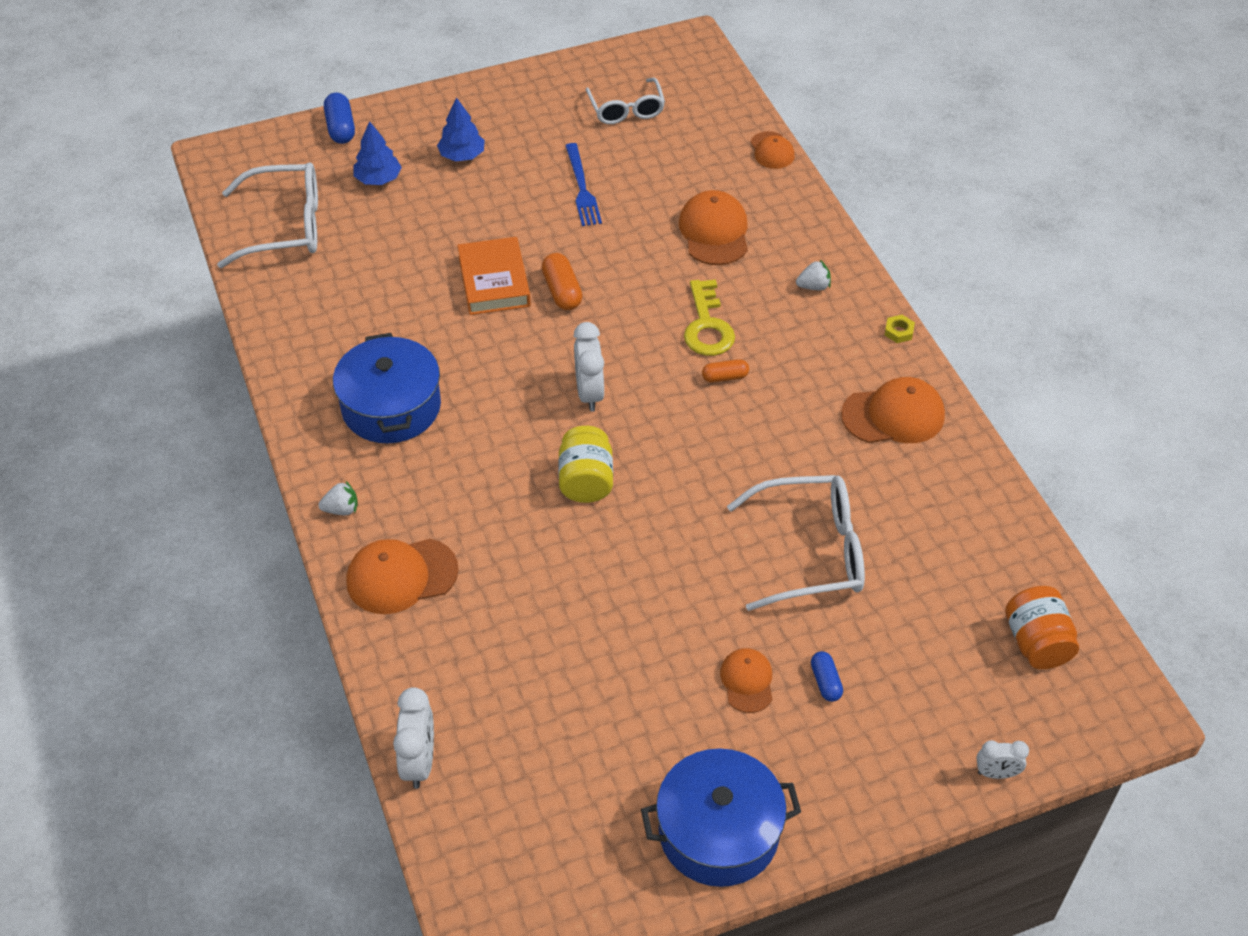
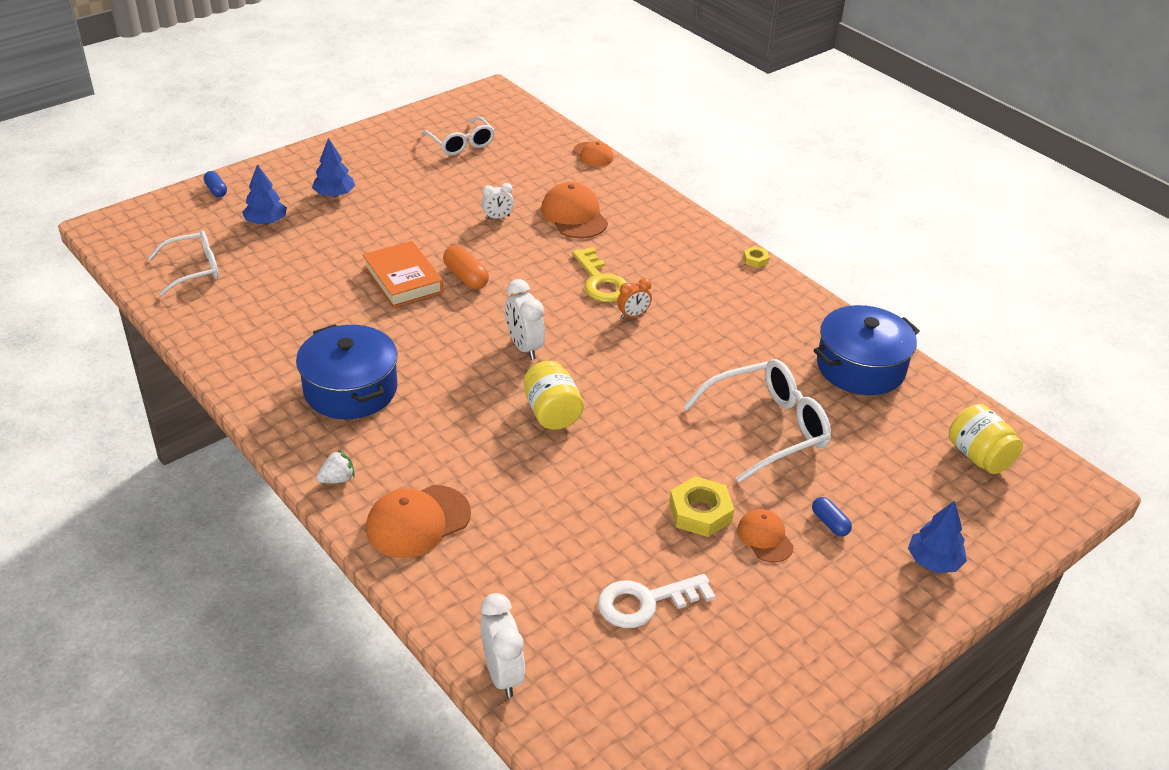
camera: 20 degrees left, 10 degrees down
(286, 226) = (194, 269): white glasses -> white glasses, size x0.65
(341, 128) = (216, 190): blue capsule -> blue capsule, size x0.65
(582, 188) = (449, 202): blue fork -> none
(590, 722) = (645, 602): none -> white key
(691, 635) = (700, 512): none -> yellow nut
(718, 832) = (801, 664): blue pot -> blue pot (860, 367)
(725, 377) = (633, 315): orange capsule -> orange clock
(813, 286) = (673, 240): white strawberry -> none
(893, 415) = (781, 318): orange cap -> none
(918, 755) = (934, 561): none -> blue tree
(996, 773) = (1002, 560): white clock -> white clock (497, 217)
(1036, 642) = (979, 456): orange jar -> yellow jar

